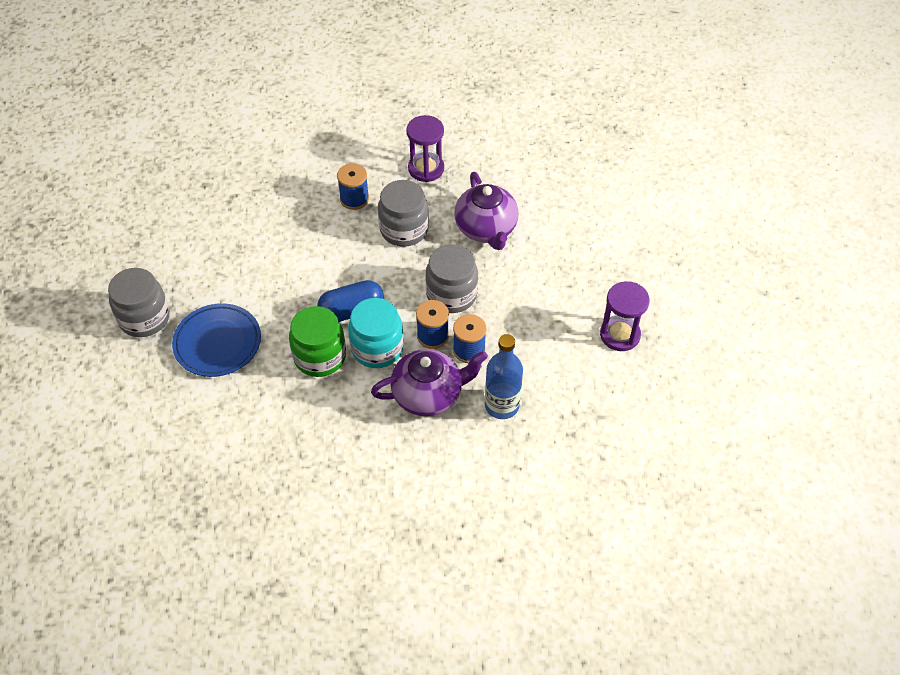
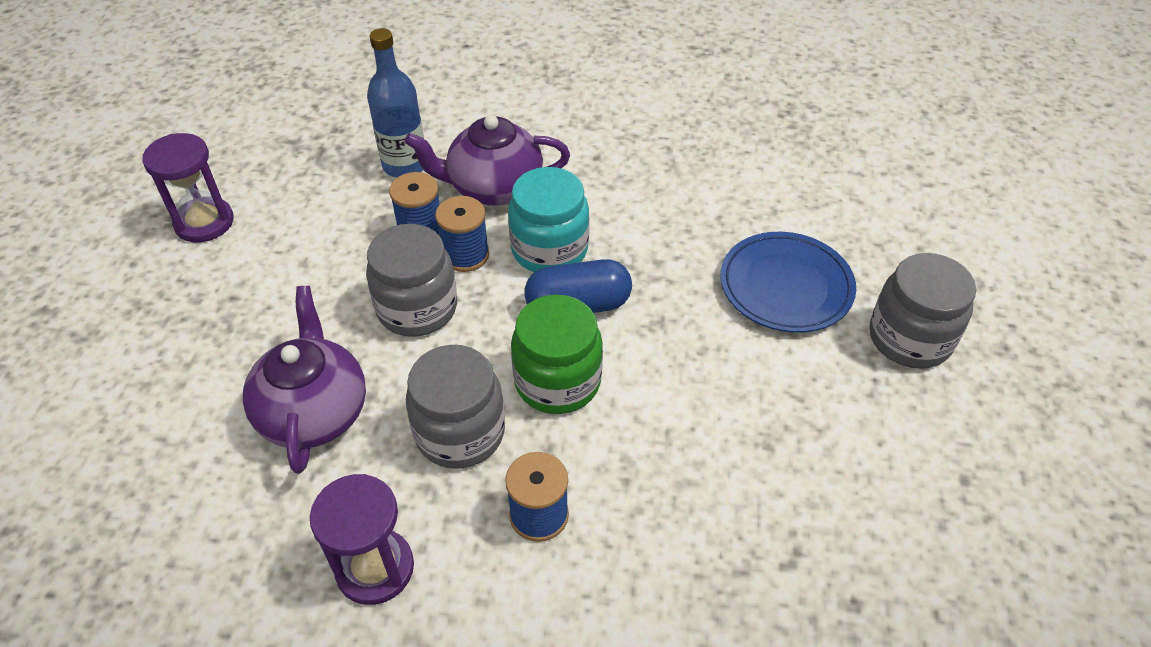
camera: 170 degrees left, 5 degrees down
(320, 356) = (633, 249): green jar -> green jar (557, 381)

